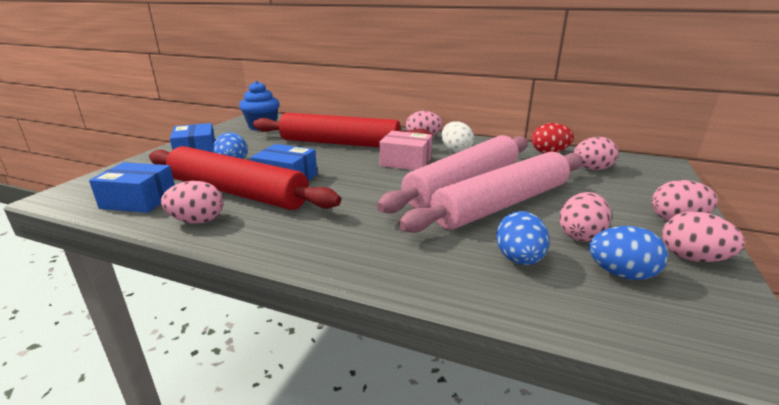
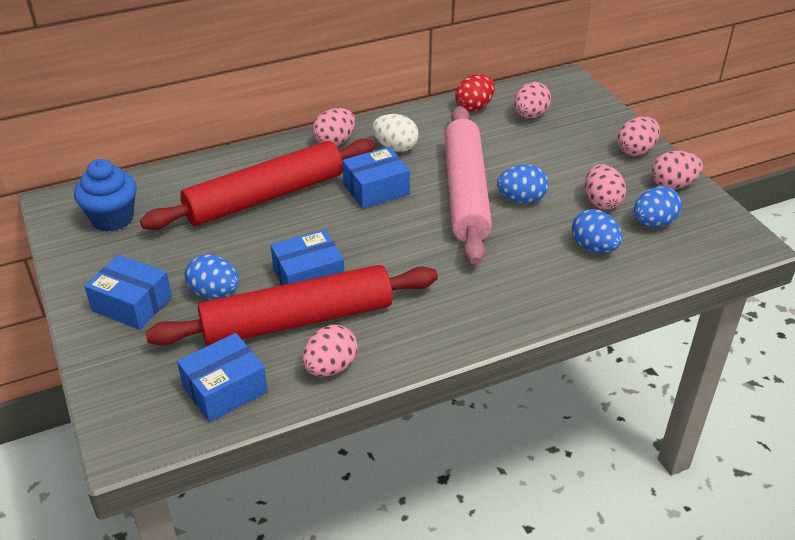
camera: 45 degrees left, 15 degrees up
(406, 162) = (376, 189): pink box -> blue box
(502, 204) = (521, 199): pink rolling pin -> blue egg

